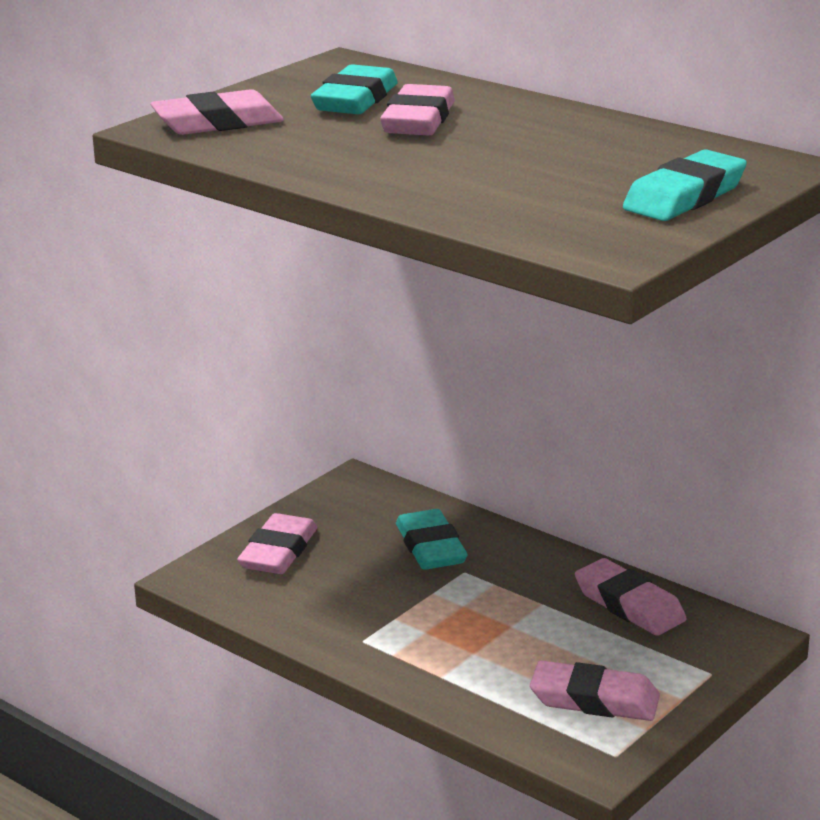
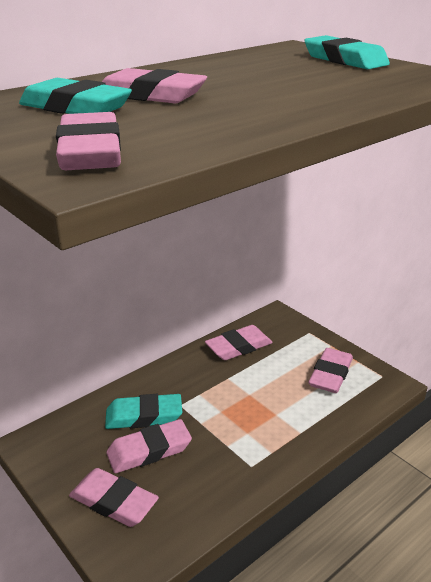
camera: 80 degrees left, 5 degrees up
(367, 561) = (149, 450): none -> pink eraser

